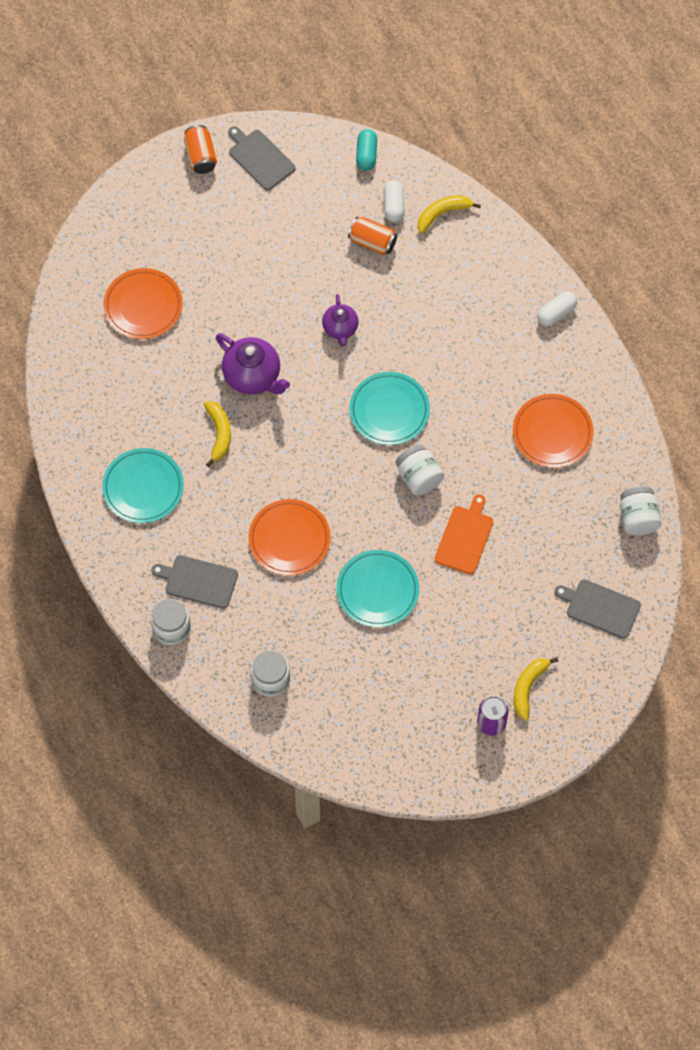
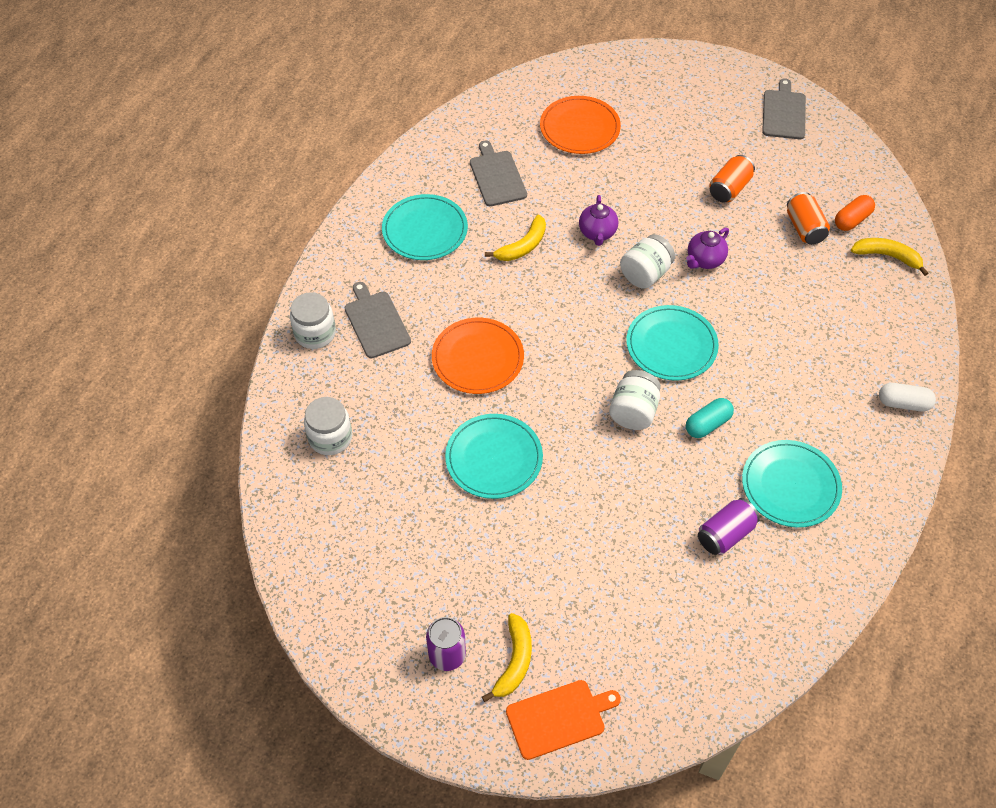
camera: 50 degrees right, 10 degrees down
(200, 156) = (741, 79): orange can -> orange can (729, 189)
(253, 376) = (597, 233): purple teapot -> purple teapot, size x0.63
(366, 155) = (871, 172): turquoise capsule -> turquoise capsule (707, 424)
(393, 206) = (852, 220): white capsule -> orange capsule
(465, 537) = (613, 490): orange cutting board -> orange cutting board (559, 718)
(528, 688) = (514, 661): yellow banana -> yellow banana turned 120 degrees clockwise
(551, 499) = (725, 534): none -> purple can
(552, 432) = (790, 485): orange plate -> turquoise plate
(600, 608) = (660, 664): grey cutting board -> grey cutting board (497, 176)
(638, 518) = (787, 627): white jar -> white jar (645, 274)

